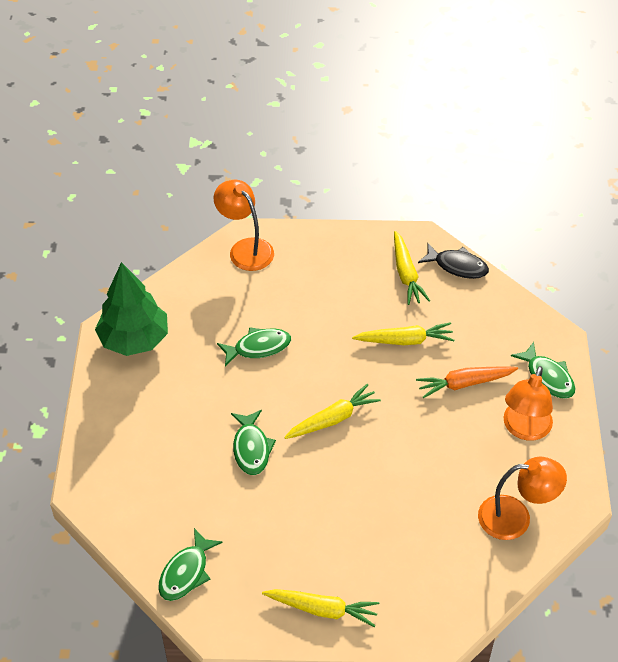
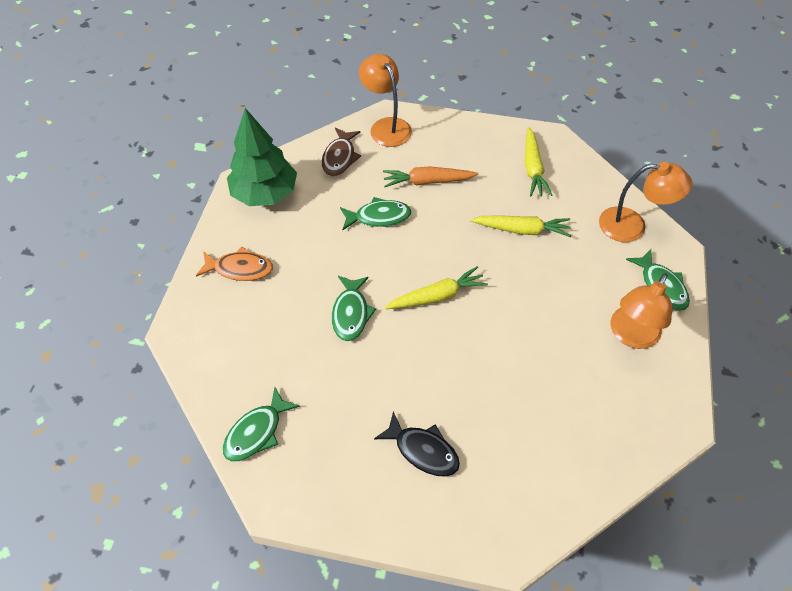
camera: 10 degrees right, 5 degrees up
(129, 421) = (240, 269): none -> orange fish
(204, 290) = (340, 157): none -> brown fish
(322, 609) = (388, 498): yellow carrot -> none
(457, 266) = (583, 167): black fish -> black fish (423, 450)
(464, 384) = (574, 280): orange carrot -> orange carrot (427, 181)
(515, 517) = (610, 429): orange lamp -> orange lamp (632, 226)

